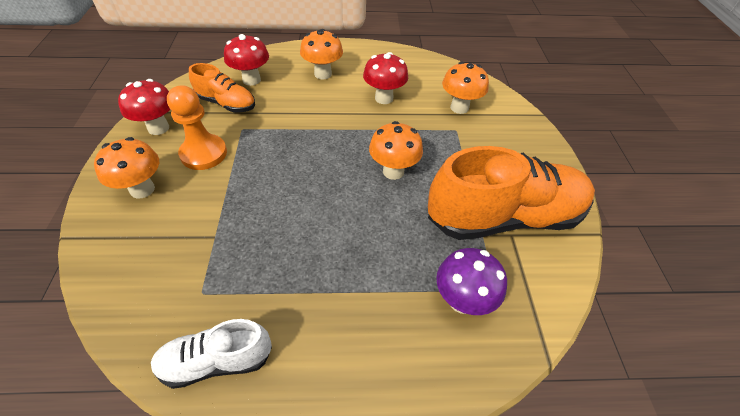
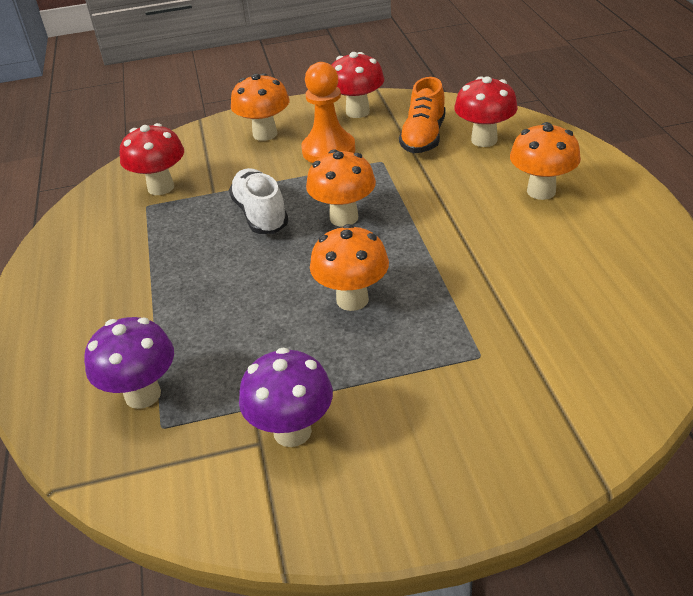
camera: 85 degrees right, 10 degrees down
(216, 361) = (78, 234): white shoe -> white shoe (260, 214)
(384, 98) = (519, 261): red mushroom -> red mushroom (161, 187)
(459, 107) = (549, 354): orange mushroom -> orange mushroom (344, 218)
(504, 217) = (292, 431): orange shoe -> purple mushroom

